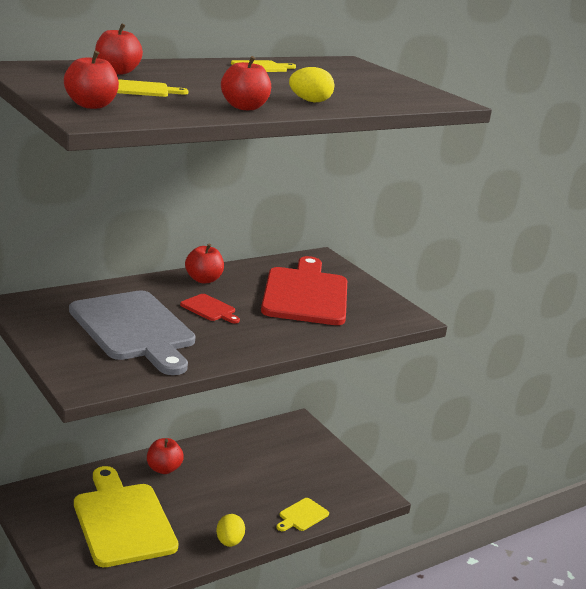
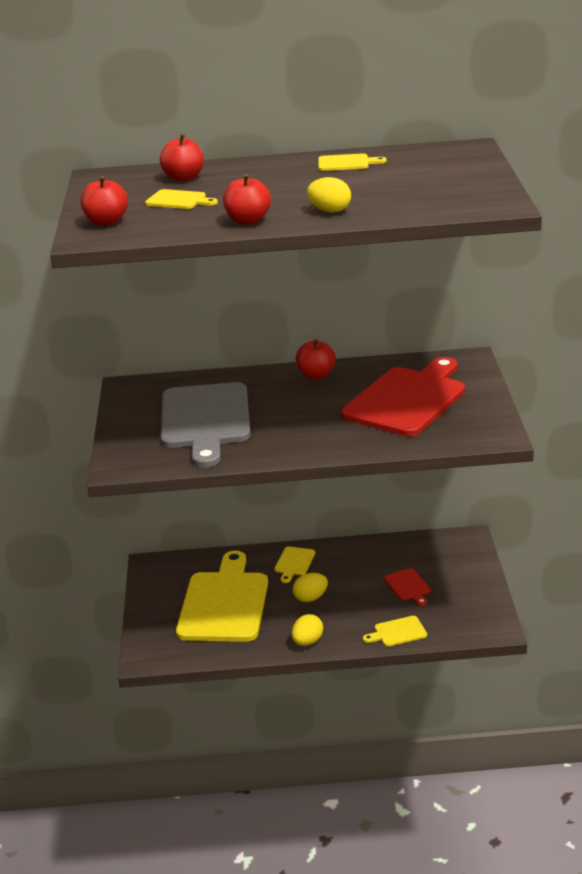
camera: 35 degrees right, 5 degrees up
(163, 469) = (294, 563): red apple -> yellow cutting board
(202, 499) = (310, 598): none -> yellow egg
(210, 309) = (293, 407): red cutting board -> red cutting board (408, 586)

